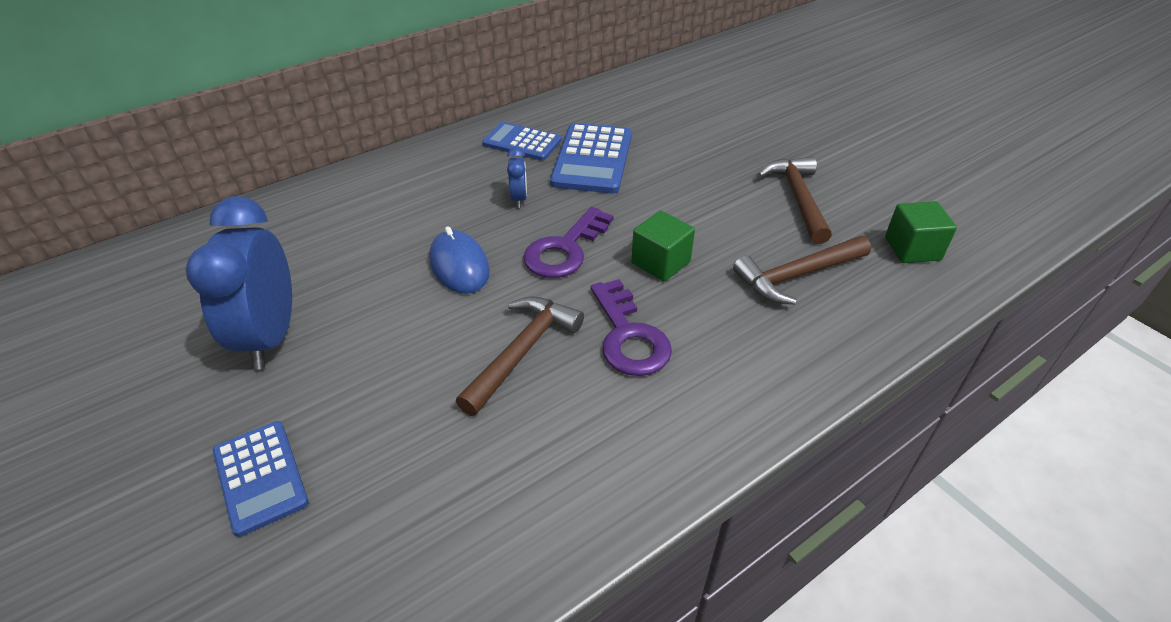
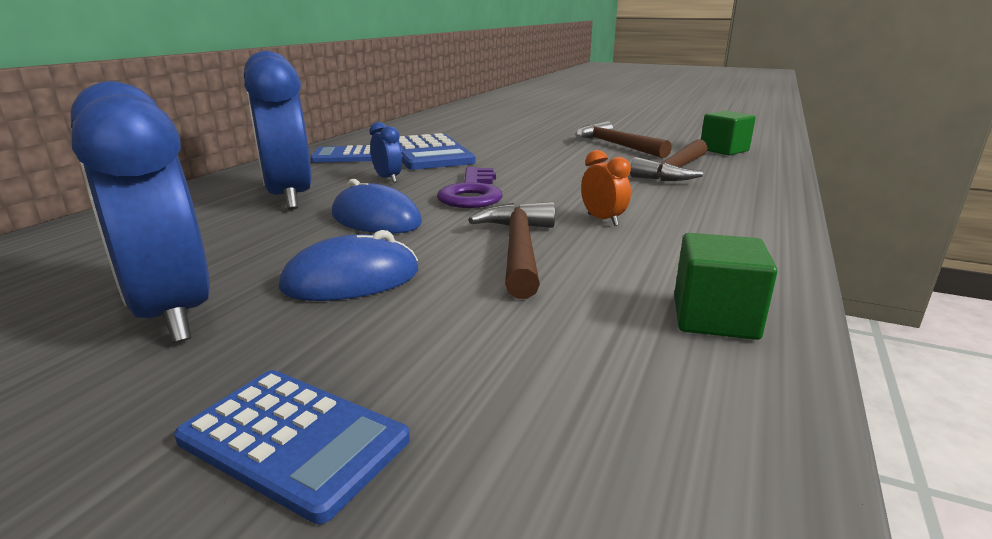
camera: 30 degrees left, 20 degrees down
(385, 342) = (351, 280): none -> blue mouse
(424, 207) = (289, 198): none -> blue clock
(629, 336) = (602, 220): purple key -> orange clock
(660, 262) = (565, 184): green cube -> green cube (714, 318)

